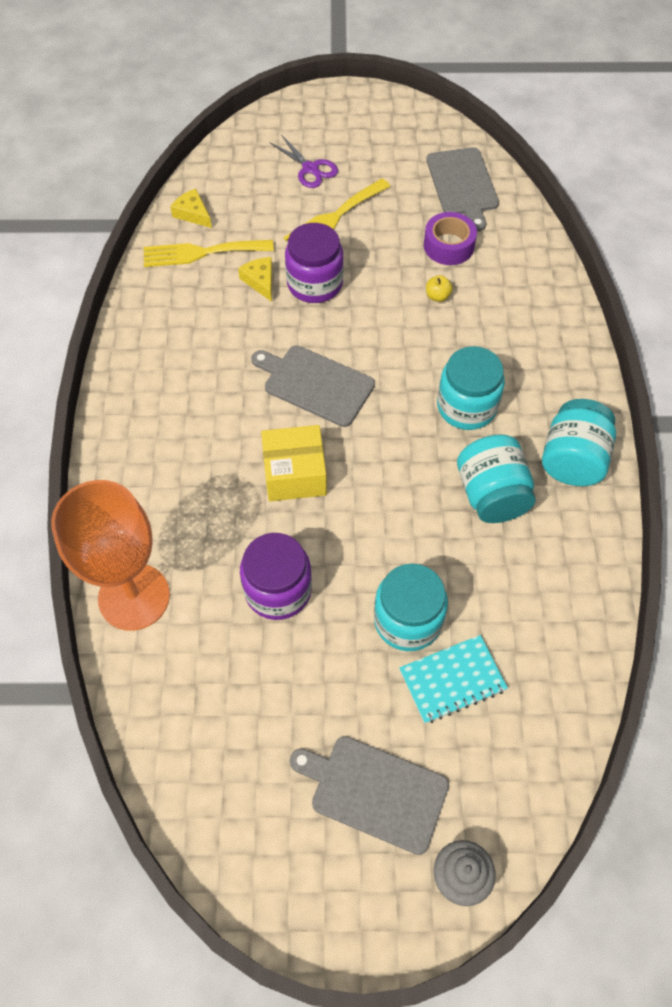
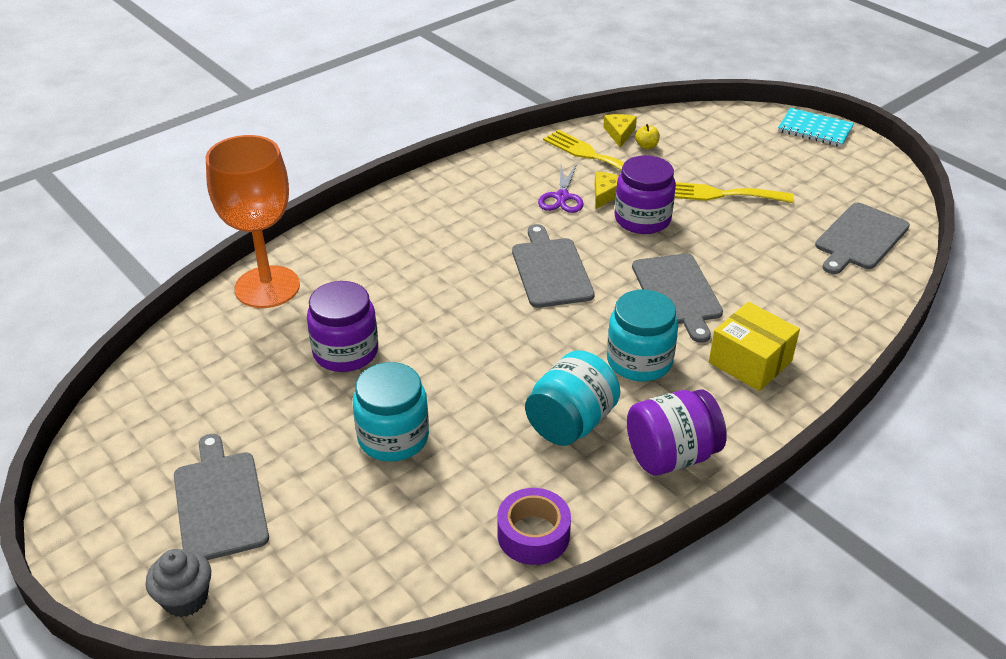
camera: 50 degrees right, 20 degrees down
(294, 474) = (457, 304): yellow box -> yellow box (750, 362)
(310, 168) = (746, 159): purple scissors -> purple scissors (562, 197)
(417, 328) = (677, 293): none -> grey cutting board
(437, 296) = (725, 286): yellow apple -> yellow apple (646, 146)
(448, 246) = (785, 264): purple tape -> purple tape (533, 535)
(452, 680) = (364, 495): turquoise notebook -> turquoise notebook (815, 129)
(572, 459) = (671, 455): turquoise jar -> purple jar

